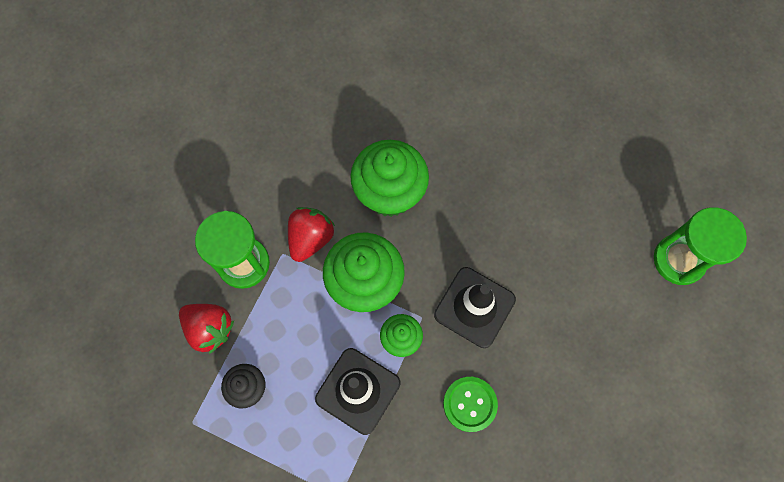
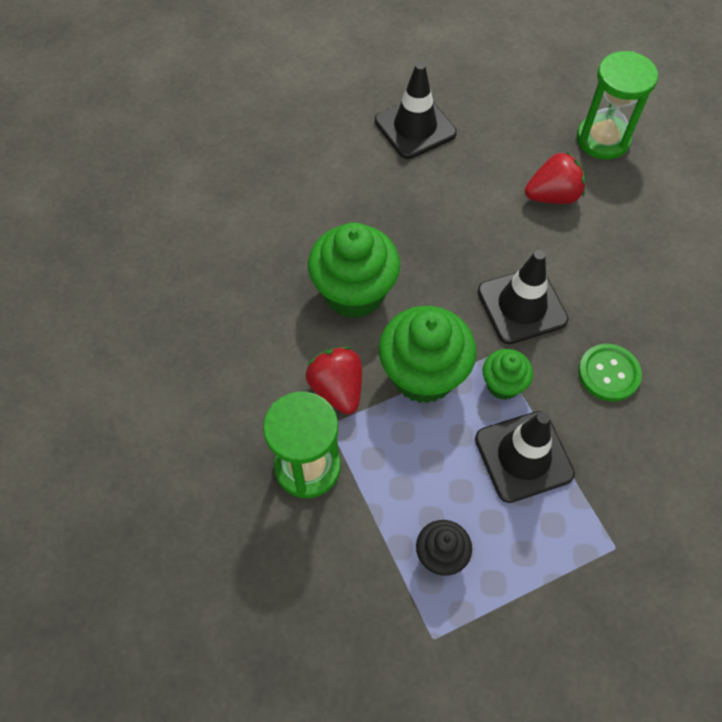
camera: 50 degrees left, 10 degrees down
(210, 329) = (348, 548): red strawberry -> red strawberry (552, 196)
(562, 125) = (415, 127): none -> black traffic cone

